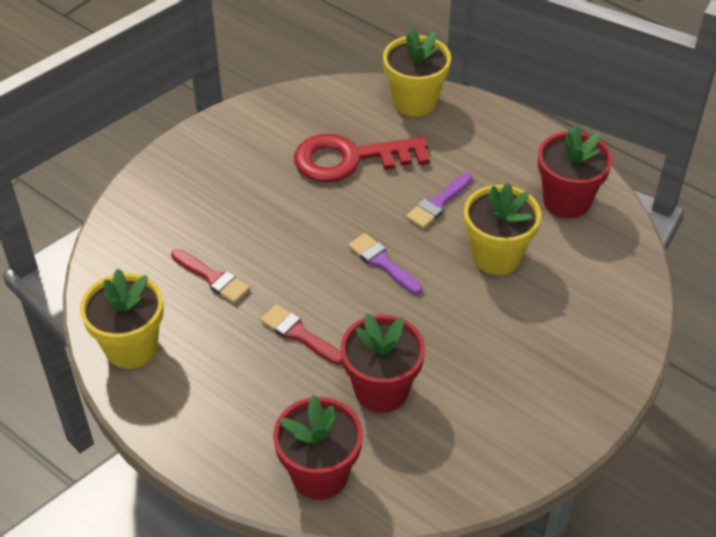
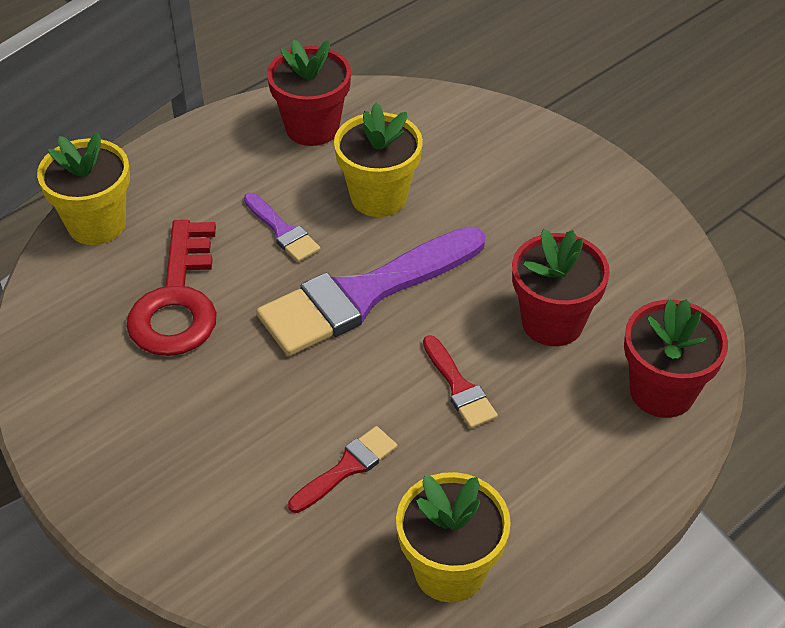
camera: 80 degrees left, 0 degrees up
(299, 334) = (459, 387): red brush -> red brush turned 75 degrees counterclockwise
(382, 262) = (363, 294): purple brush -> purple brush, size x2.19

